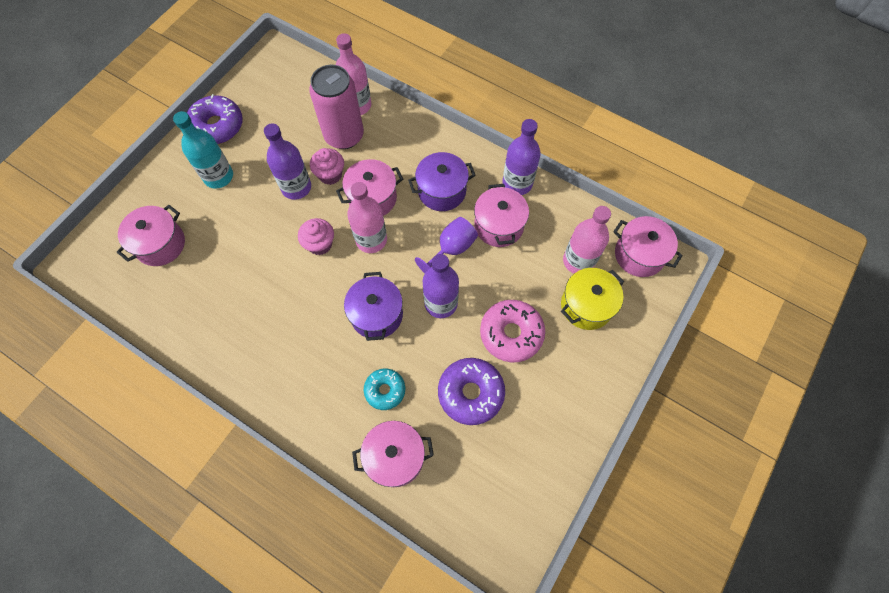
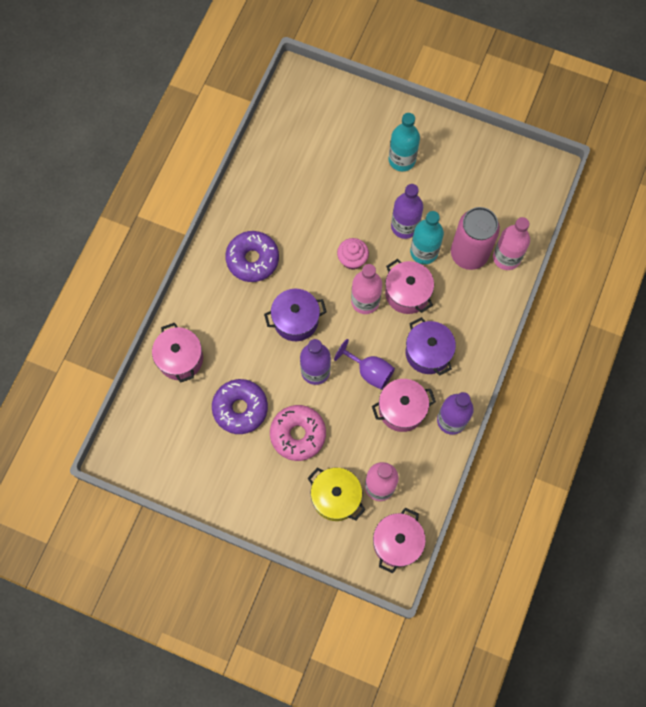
camera: 80 degrees right, 5 degrees up
(160, 244) = (327, 135): pink pot -> none
(217, 126) = (454, 143): purple donut -> purple donut (252, 259)
(330, 175) = (424, 252): pink cupcake -> turquoise bottle
(385, 390) = (232, 340): turquoise donut -> none

